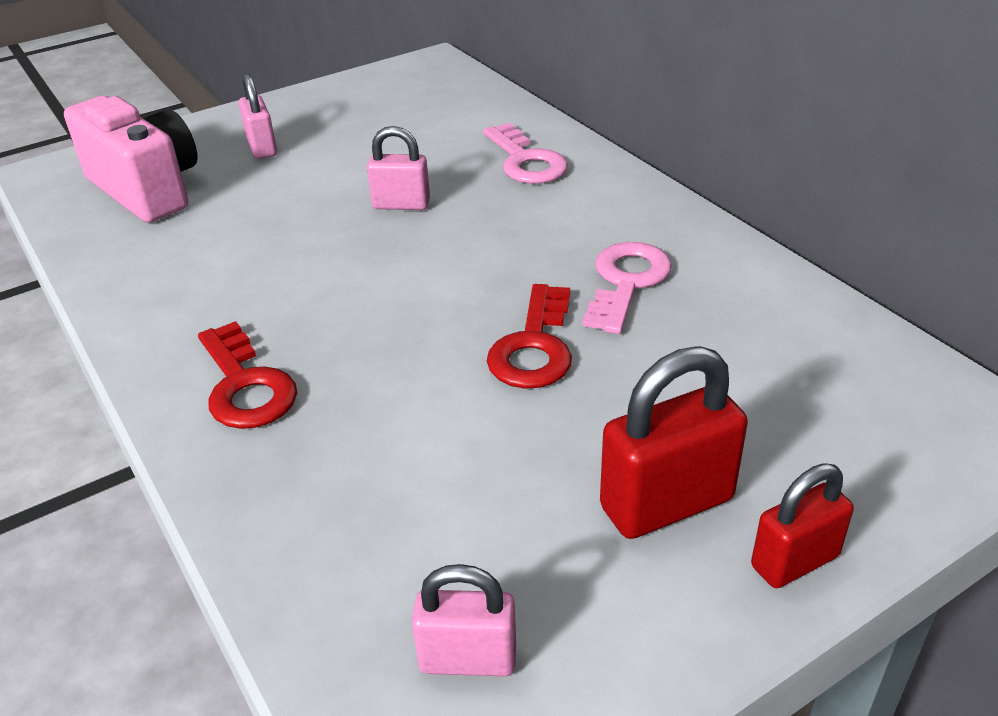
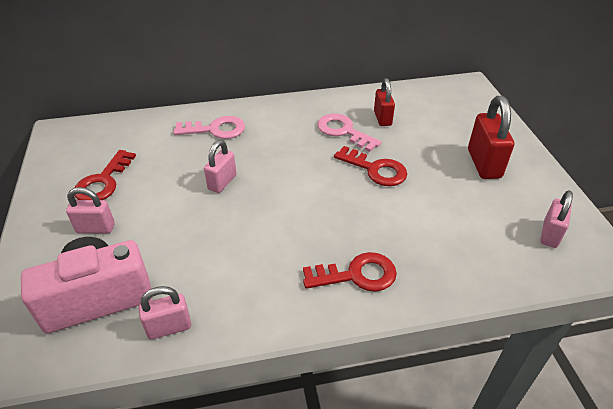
camera: 70 degrees left, 5 degrees up
(109, 251) = (169, 327): none -> pink padlock
(350, 122) = (103, 182): none -> red key
(794, 561) = (518, 146): red padlock -> red padlock (382, 118)

